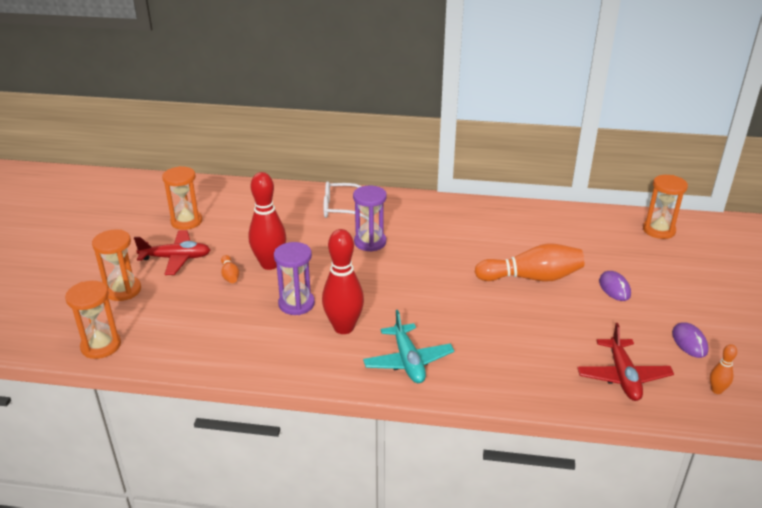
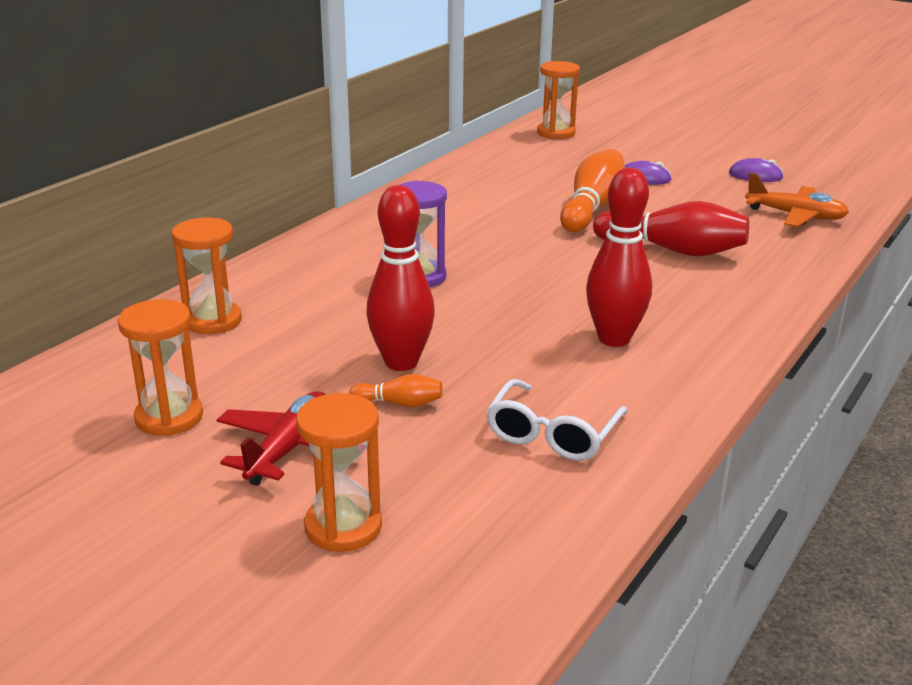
camera: 65 degrees left, 5 degrees down
(101, 346) = (513, 578): orange hourglass -> orange hourglass (213, 321)
(296, 304) = (530, 361): purple hourglass -> none
(341, 208) = (301, 276): white glasses -> white glasses (552, 434)
(408, 361) = (713, 313): turquoise plane -> none
(494, 326) = (673, 250): none -> red bowling pin
(623, 376) = (795, 216): red plane -> orange plane
(716, 390) = (832, 187): orange bowling pin -> none

